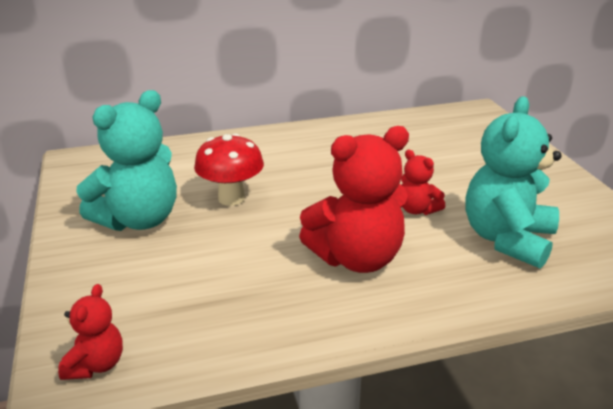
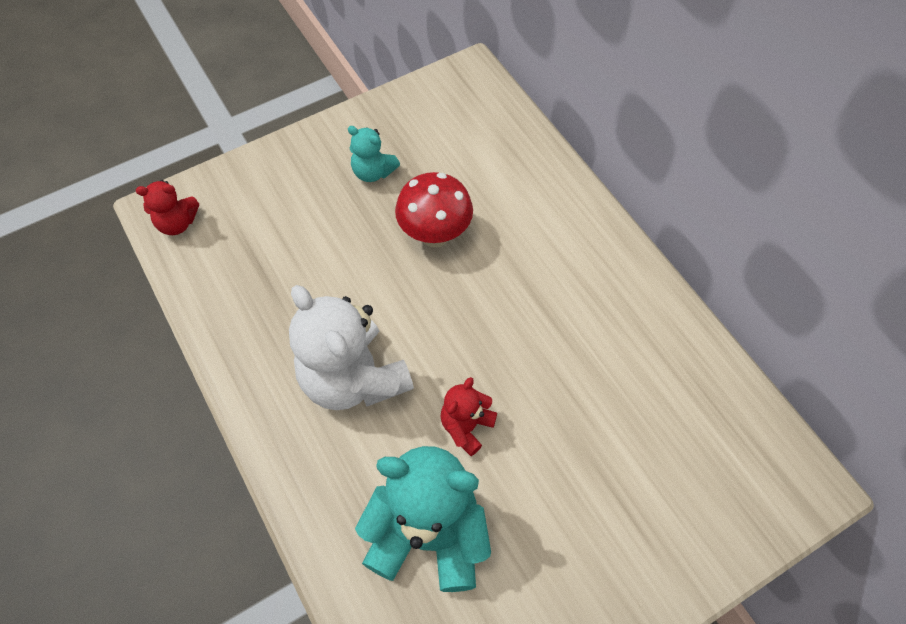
camera: 75 degrees right, 30 degrees up
(139, 220) = (373, 172): turquoise teddy bear -> turquoise teddy bear, size x0.50
(357, 258) = (353, 378): red teddy bear -> white teddy bear

